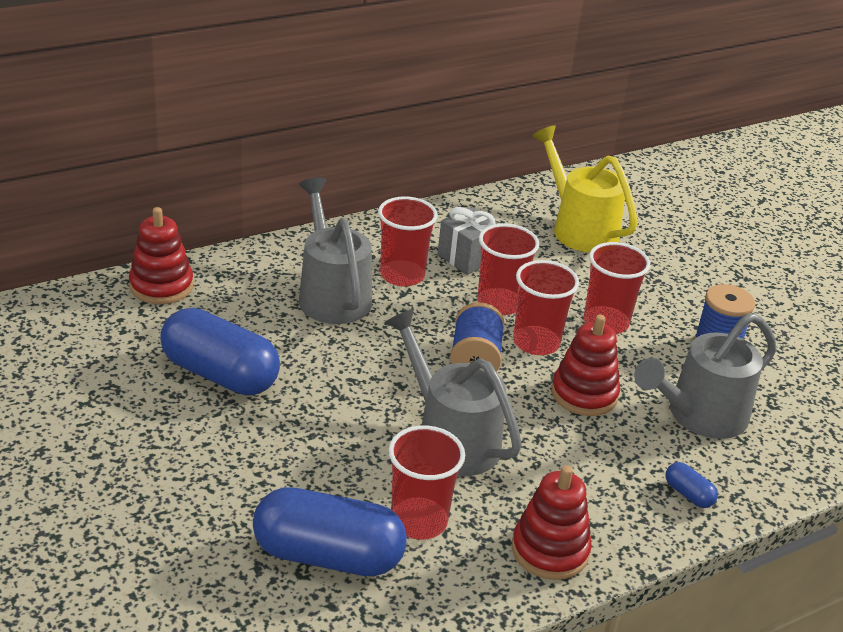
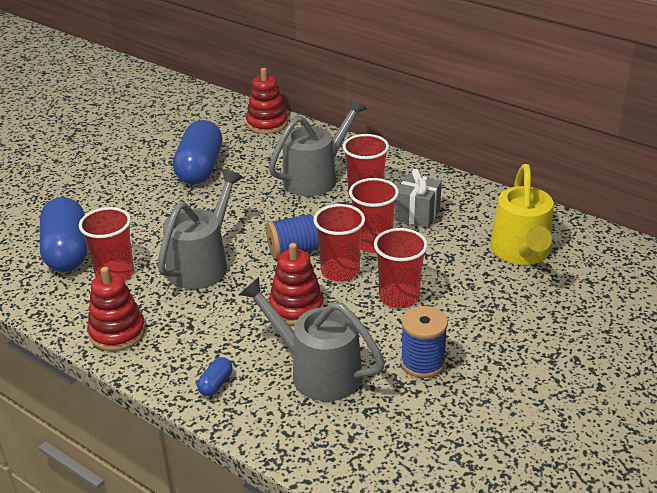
camera: 70 degrees right, 0 degrees up
(579, 228) = (521, 253): yellow watering can -> yellow watering can turned 150 degrees clockwise

